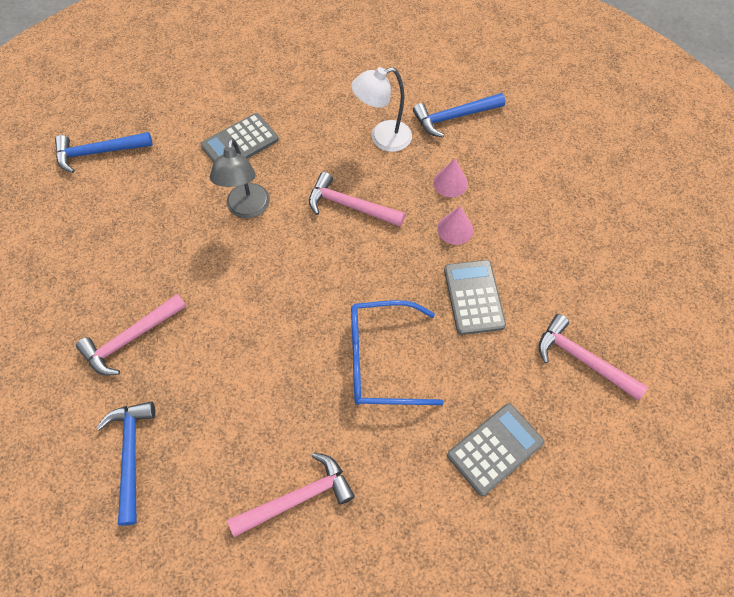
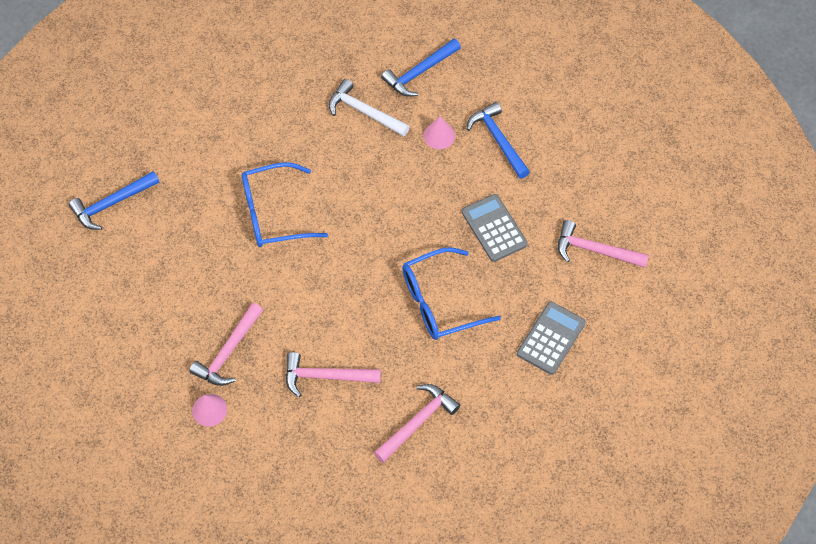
camera: 20 degrees left, 0 degrees up
(130, 455) = (275, 436): blue hammer -> blue hammer (498, 140)
(240, 143) = (238, 155): grey calculator -> none
(247, 209) = (273, 213): grey lamp -> blue glasses
(350, 206) = (361, 183): pink hammer -> pink hammer (325, 376)
(382, 138) = (364, 112): white lamp -> white hammer
(455, 229) = (458, 175): pink cone -> pink cone (209, 410)

